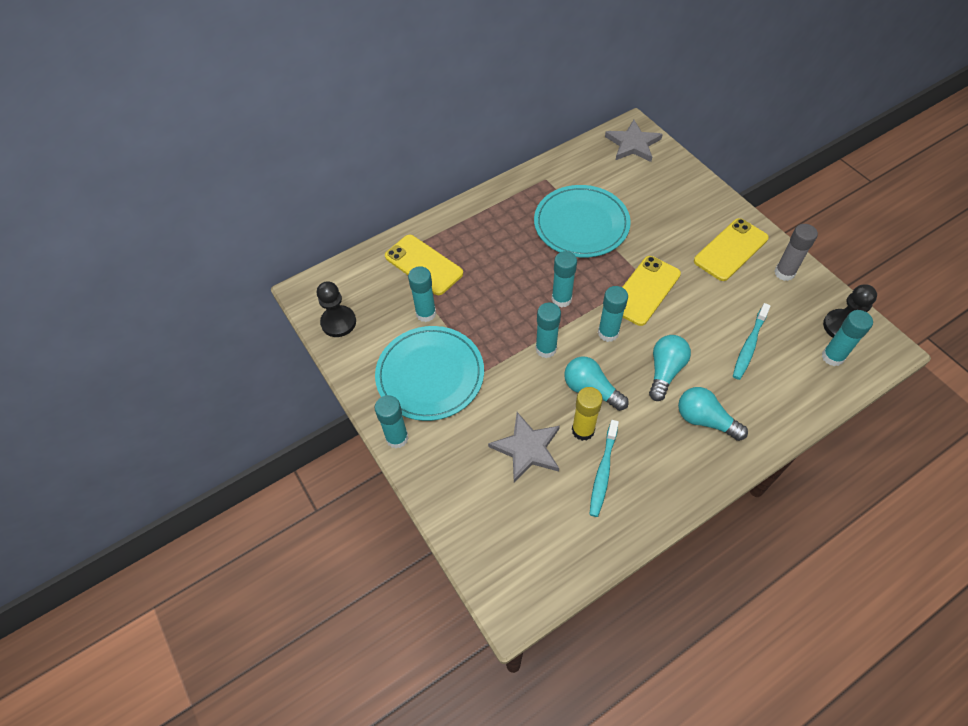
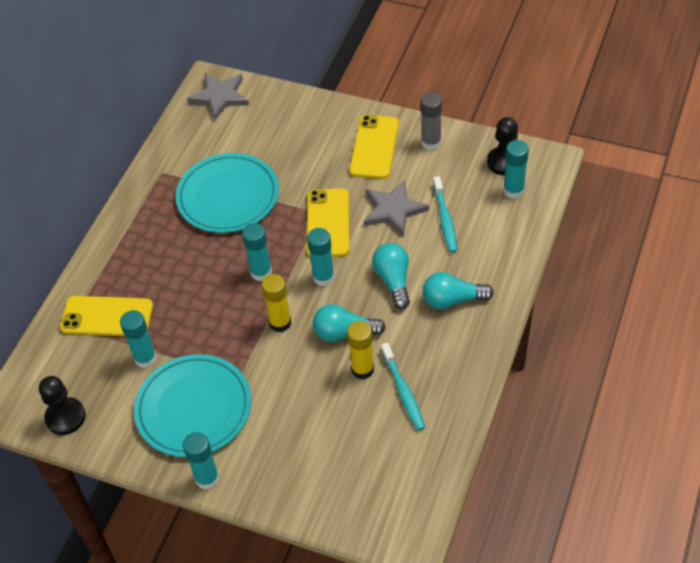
camera: 35 degrees left, 5 degrees down
(527, 448) = (327, 413): grey star -> grey star (393, 210)
(546, 349) = (280, 323): turquoise glue stick -> yellow glue stick

